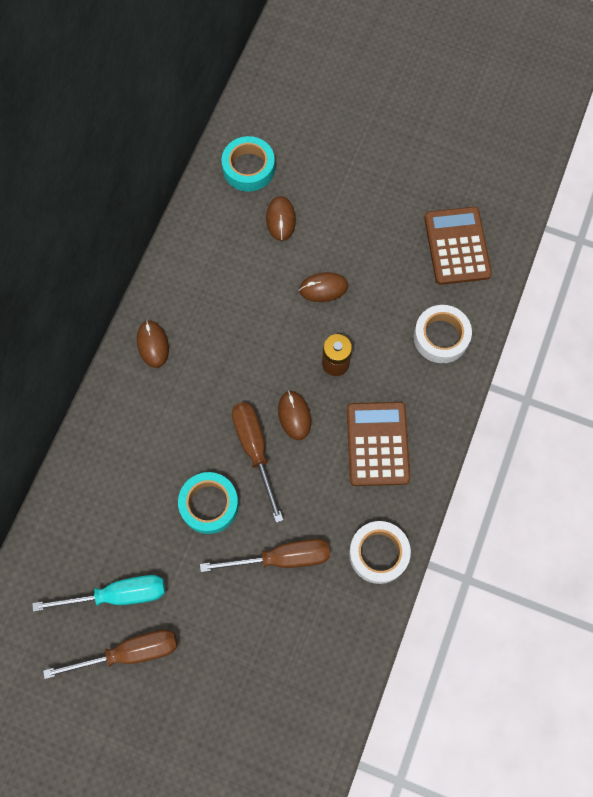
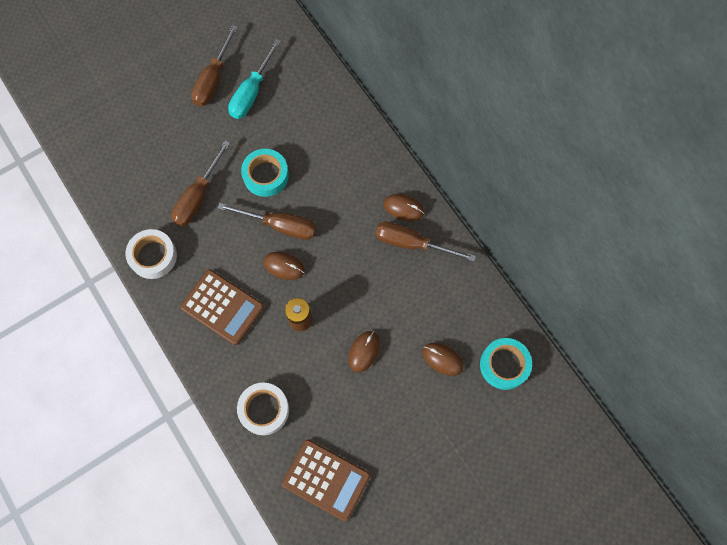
camera: 125 degrees right, 0 degrees up
(185, 313) = (412, 243): none -> brown screwdriver

